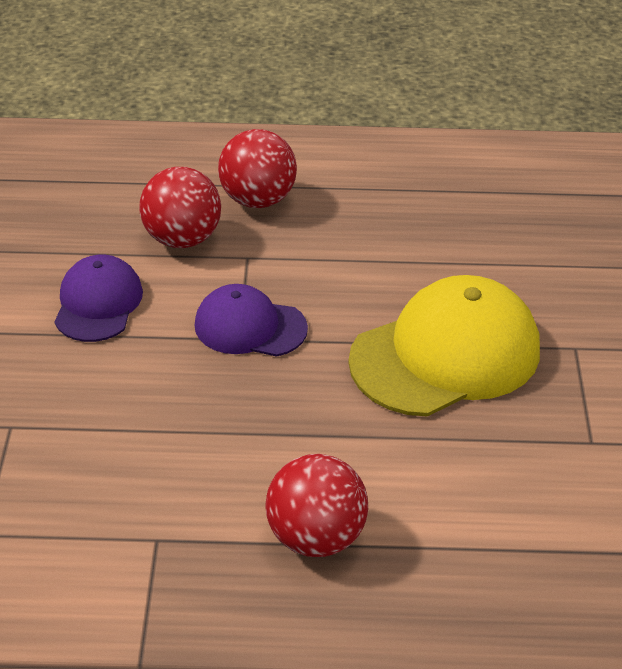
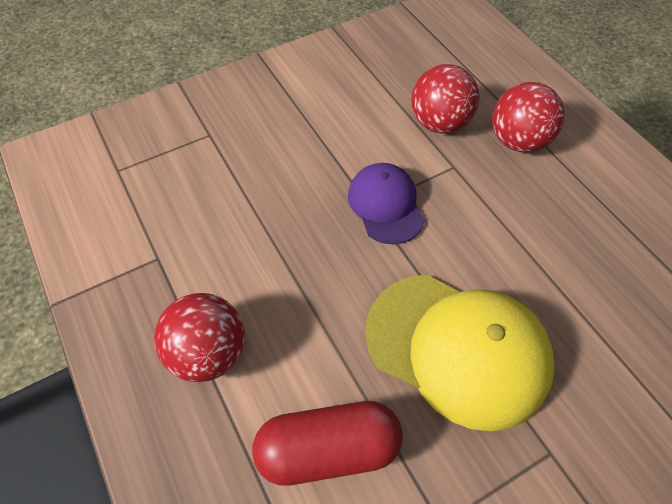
camera: 60 degrees right, 15 degrees up
(98, 303) = (343, 115): purple cap -> none
(481, 486) = (328, 450): none -> red capsule

